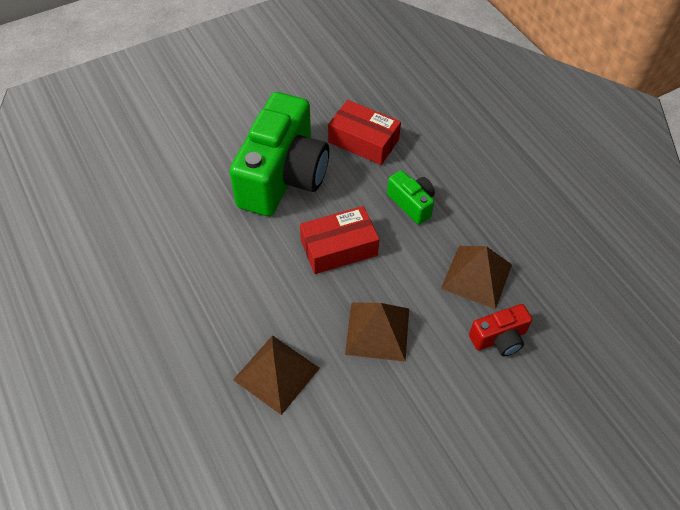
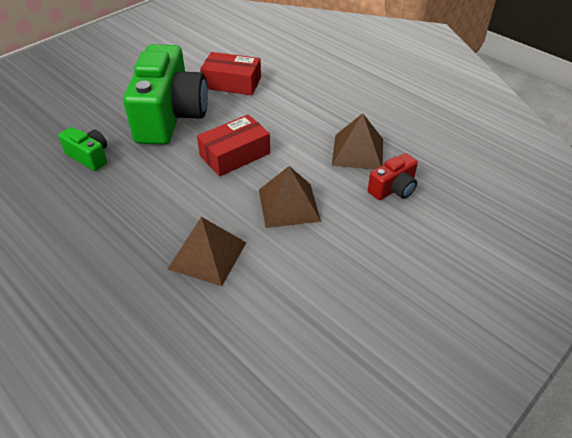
camera: 15 degrees left, 10 degrees down
(411, 203) = (286, 115): green camera -> green camera (89, 157)

